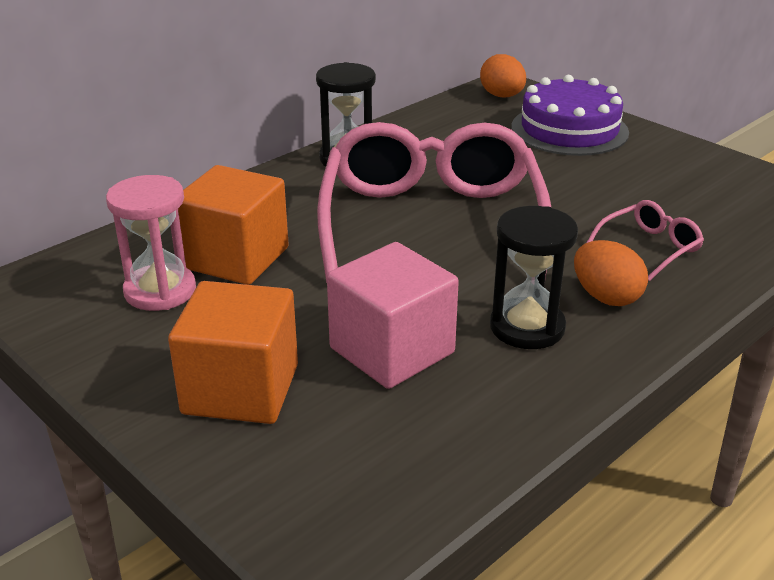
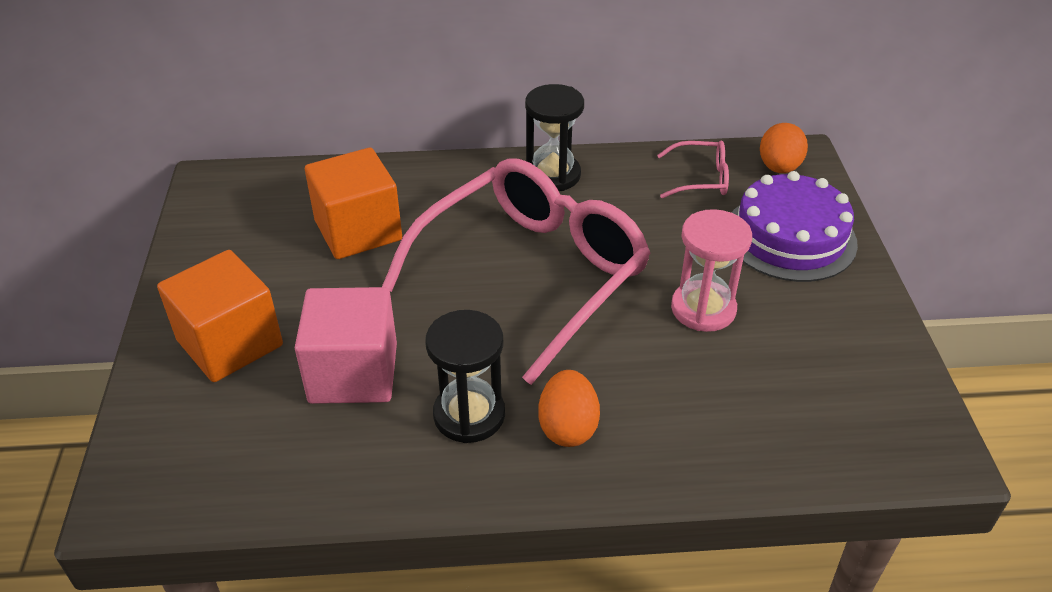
camera: 40 degrees right, 10 degrees up
(160, 291) = (281, 232): pink hourglass -> pink hourglass (703, 309)
(649, 248) = (676, 403): pink glasses -> pink glasses (700, 179)

